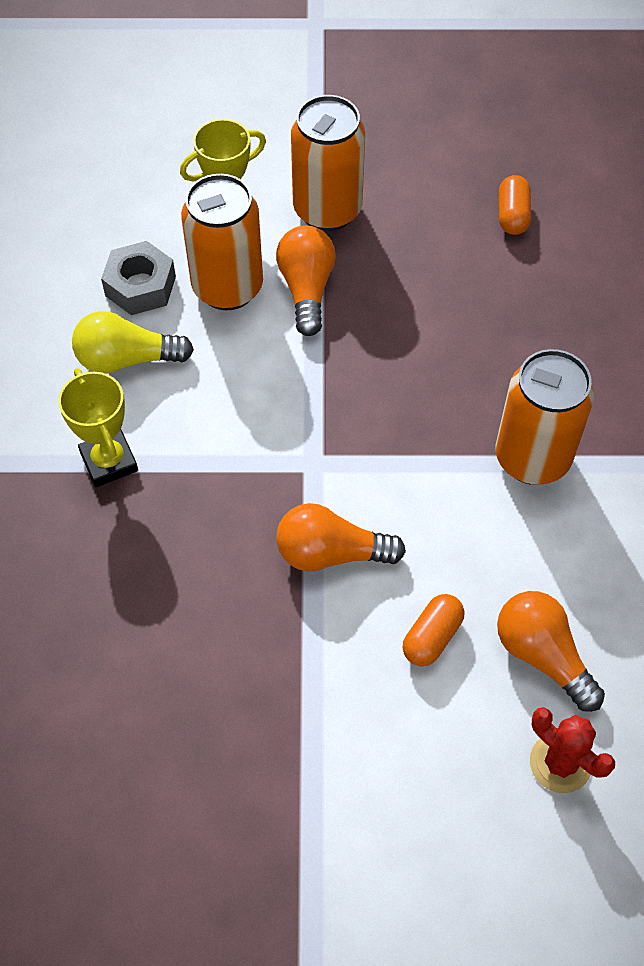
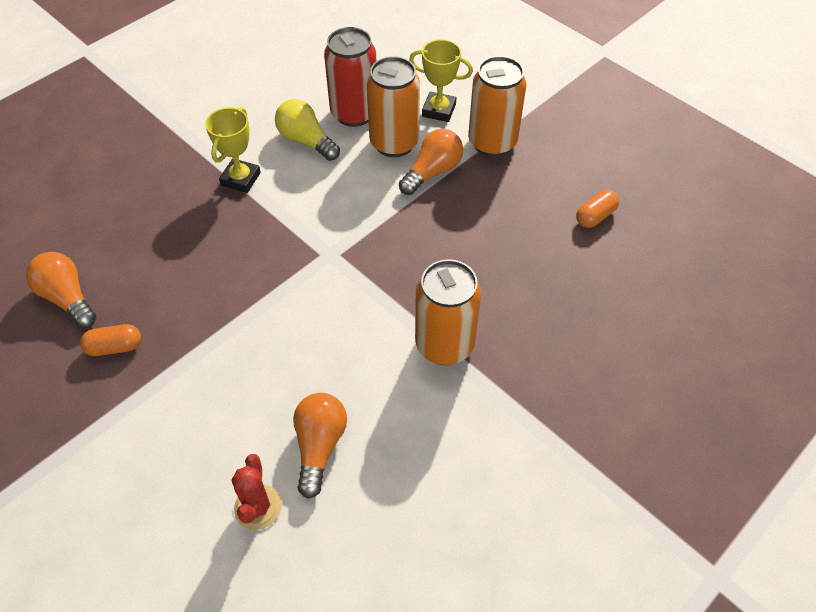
camera: 45 degrees right, 5 degrees down
(140, 286) = (354, 113): grey nut -> red can
(331, 553) = (283, 302): orange light bulb -> orange light bulb (67, 298)
(432, 637) = (277, 385): orange capsule -> orange capsule (115, 347)

